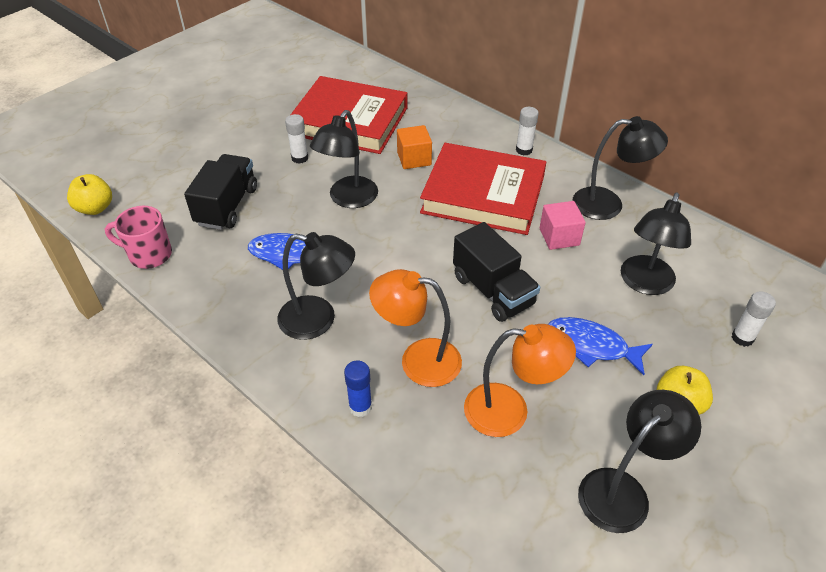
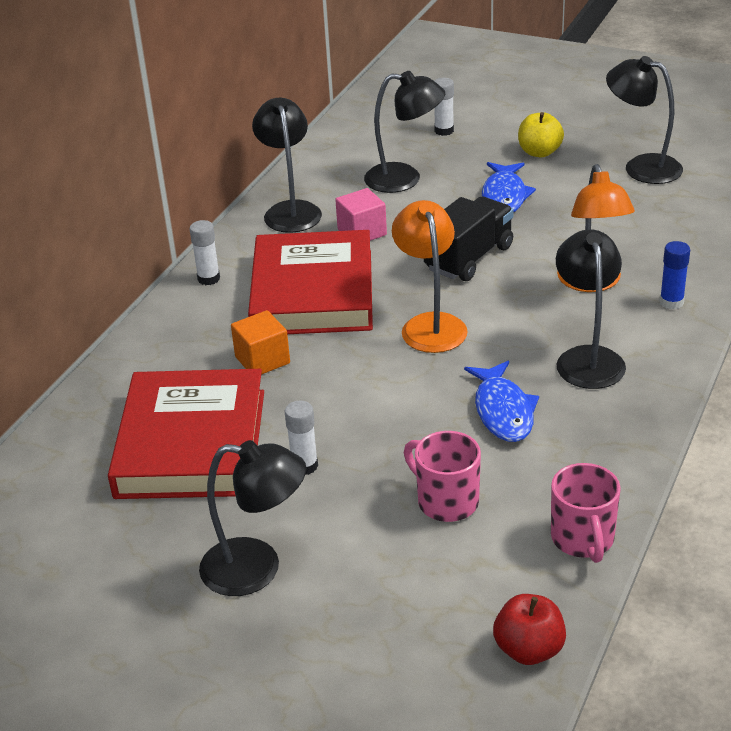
camera: 105 degrees left, 10 degrees down
(95, 208) = (529, 649): yellow apple -> red apple
(227, 206) = (446, 501): black truck -> pink mug
(348, 199) = (374, 394): black lamp -> black lamp (257, 569)
(510, 411) = (609, 224): orange lamp -> orange lamp (430, 324)

